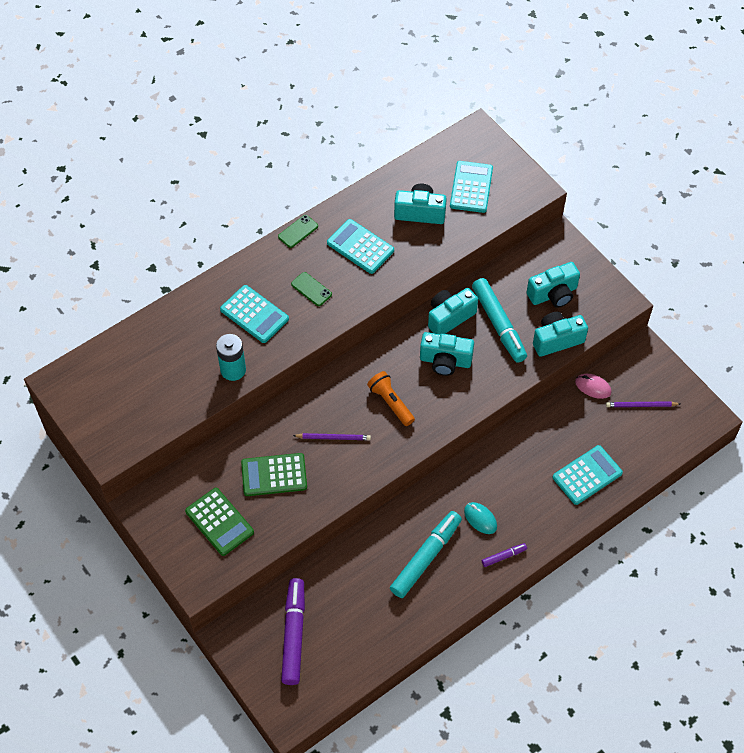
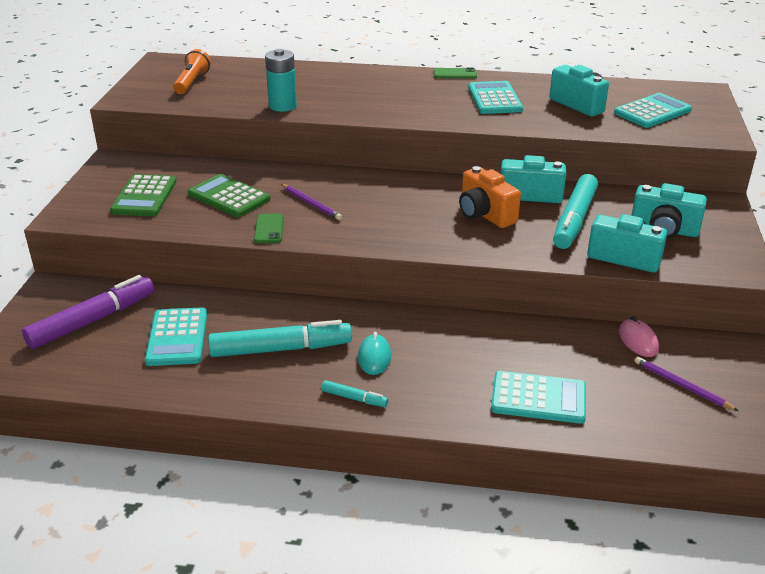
camera: 45 degrees right, 25 degrees down
(254, 314) = (349, 92): turquoise calculator -> turquoise calculator (177, 337)
(311, 289) = (415, 100): green phone -> green phone (269, 229)
(390, 402) = (394, 211): orange flashlight -> orange flashlight (192, 82)
(445, 361) = (485, 214): turquoise camera -> orange camera
(504, 556) = (354, 398): purple marker -> turquoise marker

